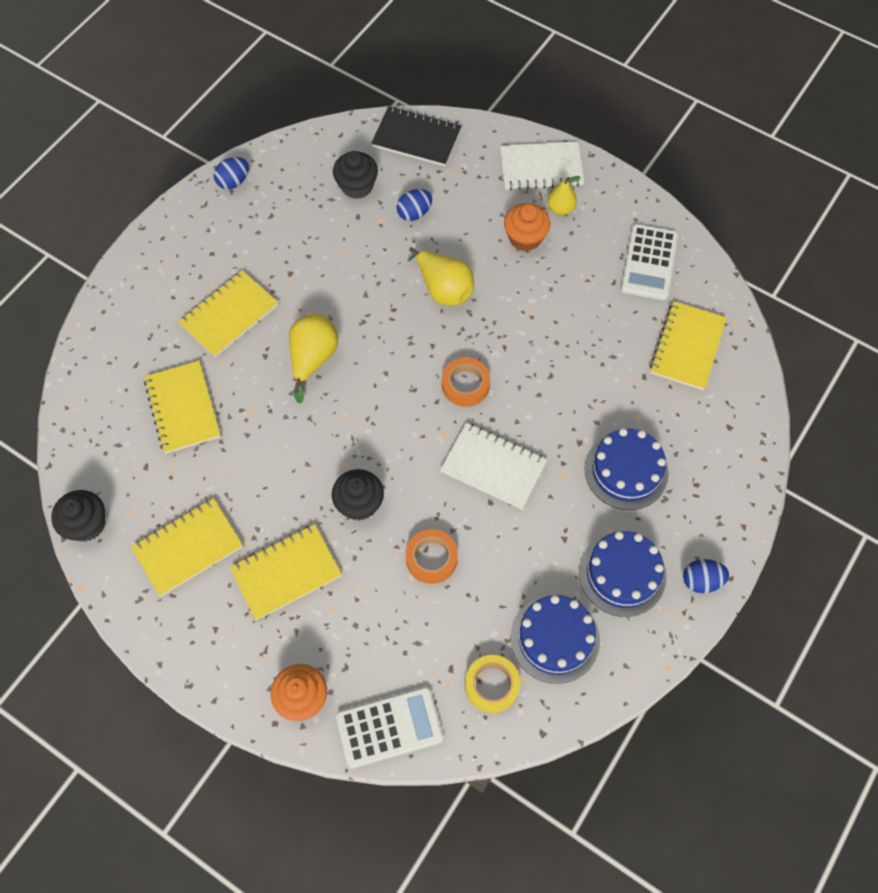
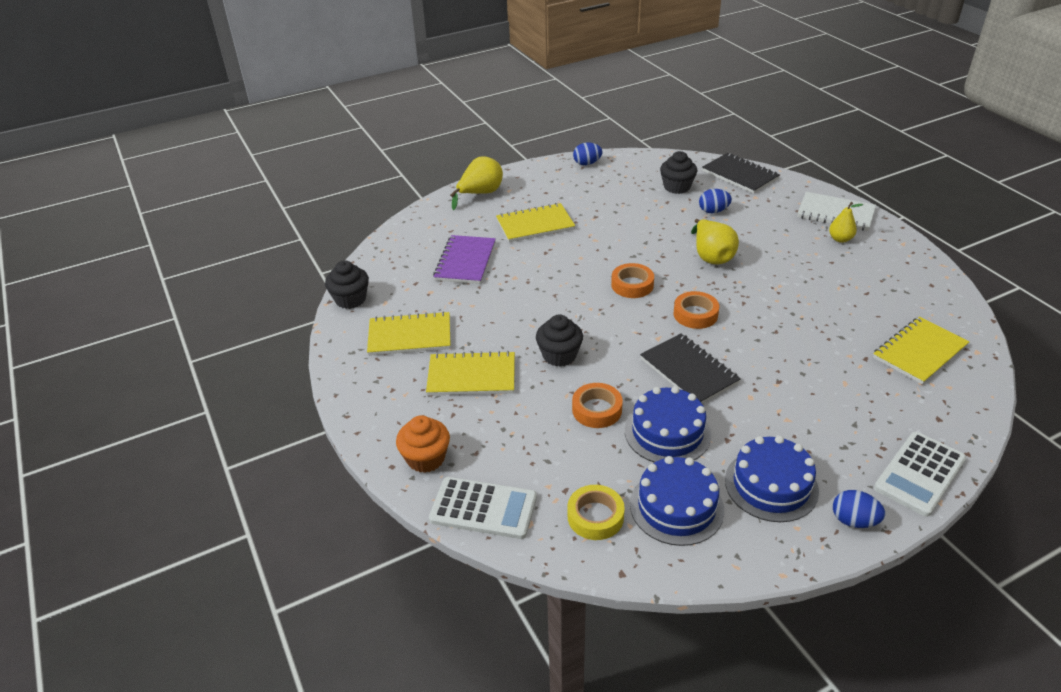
camera: 30 degrees right, 25 degrees down
(183, 408) = (465, 261): yellow notebook -> purple notebook
(313, 359) = (580, 264): yellow pear -> yellow pear (480, 194)
(383, 368) = (632, 285): none -> orange tape
(493, 467) = (689, 371): white notebook -> black notebook
(525, 238) = (799, 247): orange cupcake -> none
(626, 471) = (814, 414): blue cake -> blue cake (667, 432)
(649, 263) = (907, 290): white calculator -> white calculator (919, 474)

